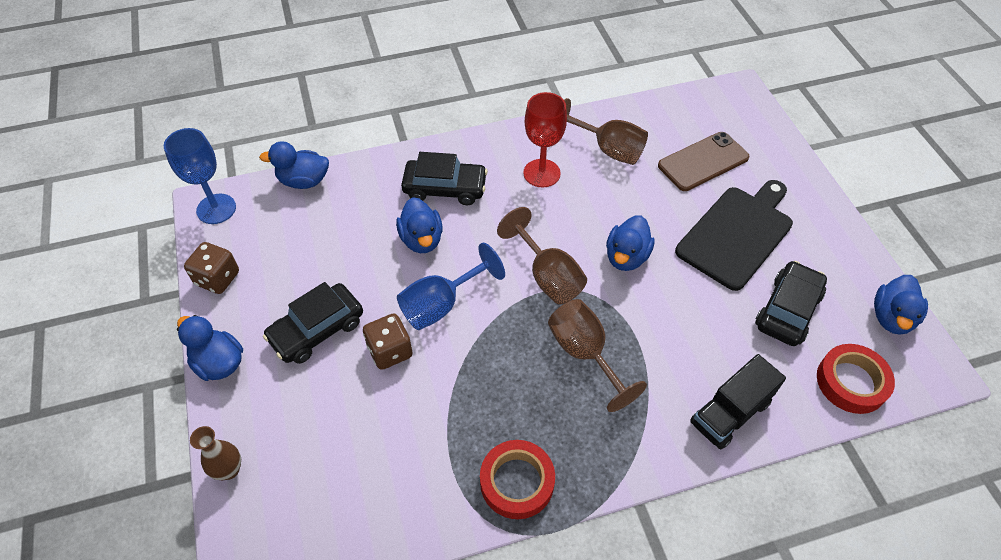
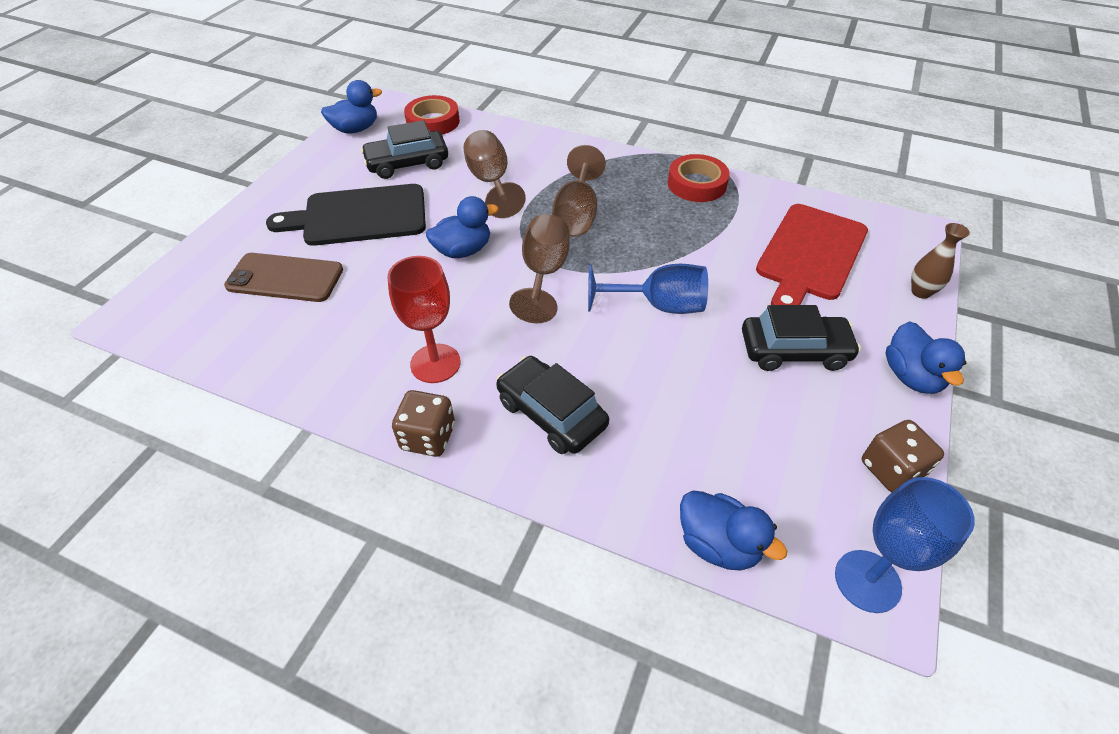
camera: 140 degrees left, 5 degrees down
(349, 450) = (809, 255): none -> red cutting board
(390, 351) = (733, 297): brown dice -> brown dice (428, 437)
(421, 239) = (627, 373): blue duck -> none
(608, 149) = (341, 344): brown goblet -> brown goblet (491, 182)
(730, 413) = (523, 145): black truck -> none

